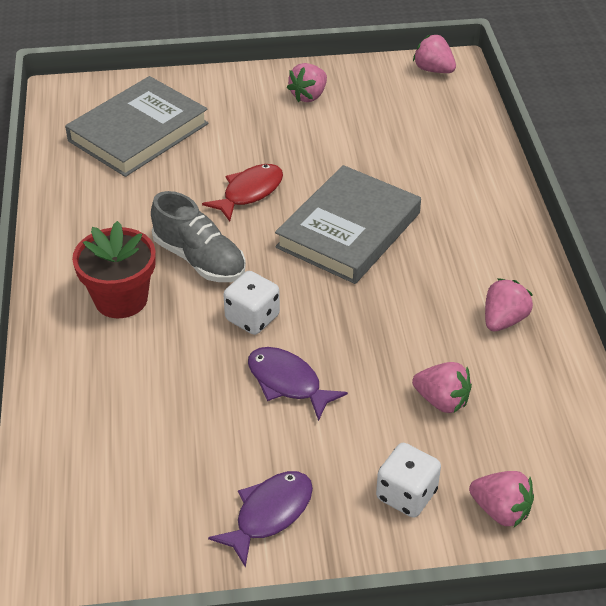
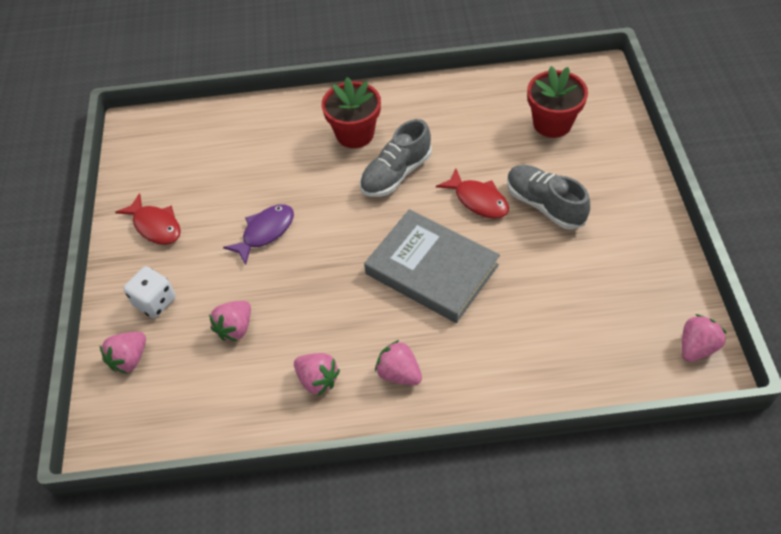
camera: 95 degrees right, 10 degrees up
(138, 132) = (552, 123): grey book -> red flower pot
(252, 318) = (331, 209): white dice -> none
(260, 145) = (544, 205): none -> grey shoe
(269, 514) = (155, 226): purple fish -> red fish
(308, 96) = (626, 238): pink strawberry -> pink strawberry (399, 373)

